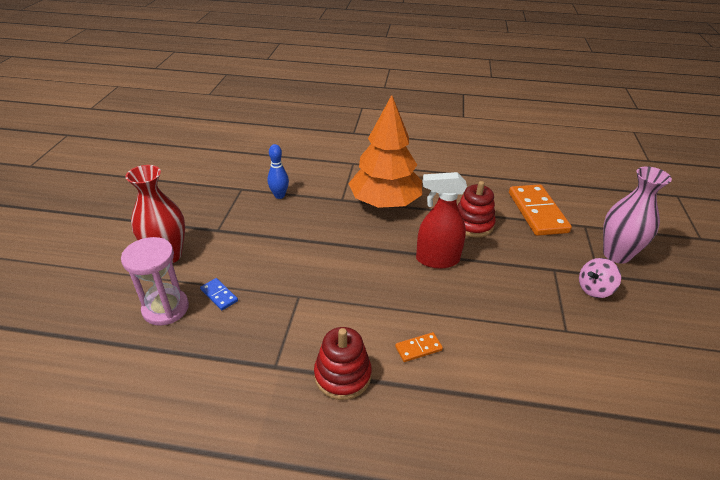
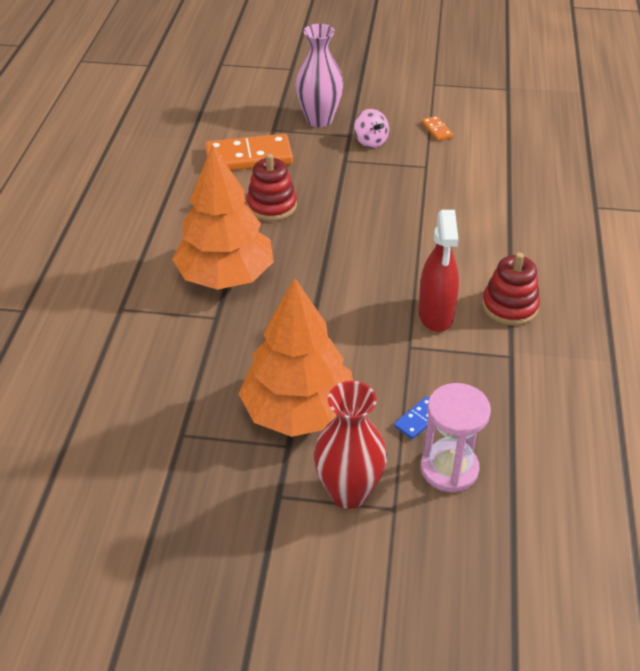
camera: 90 degrees left, 5 degrees up
(246, 235) = (299, 411): none -> orange tree
(279, 195) = (203, 385): blue bowling pin -> none
(418, 348) = (466, 256): orange domino -> orange domino (437, 130)
(437, 259) = (336, 237): red spray bottle -> red spray bottle (436, 315)

